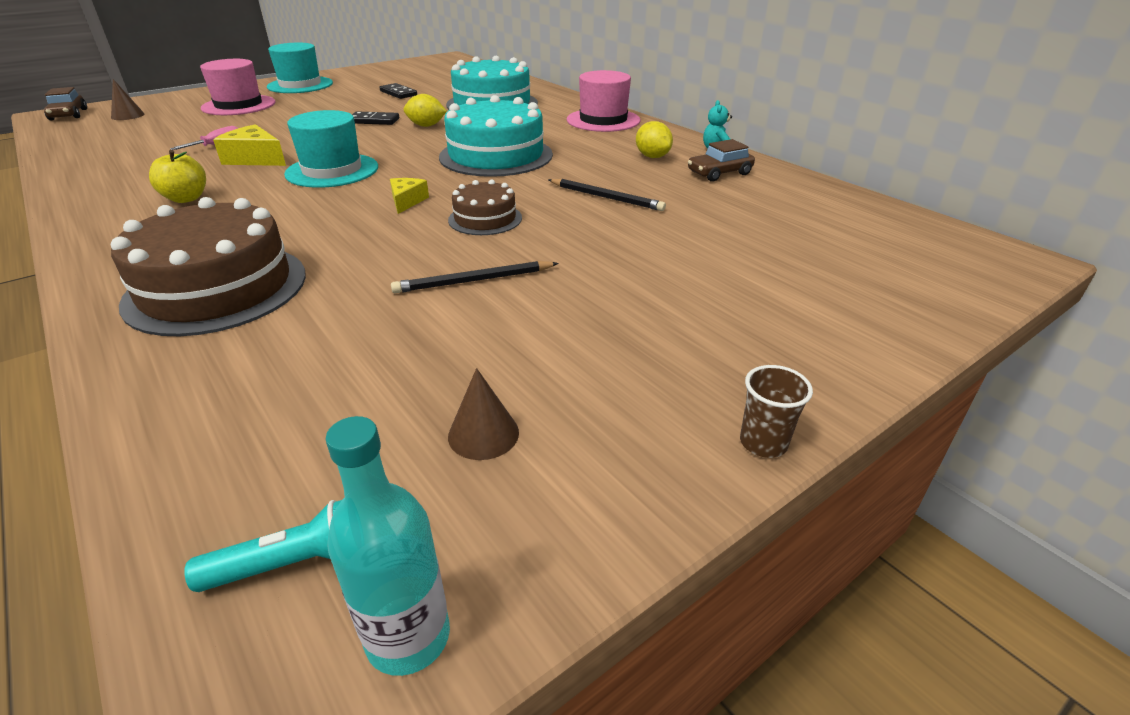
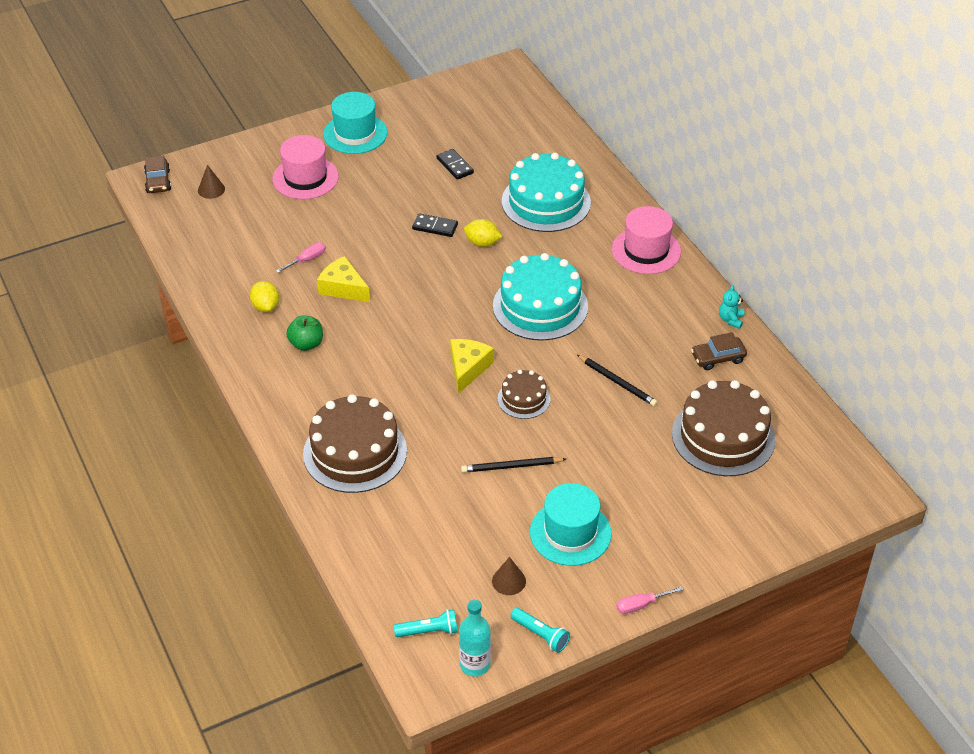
camera: 10 degrees right, 10 degrees up
(186, 198) = (306, 344): yellow apple -> green apple
(332, 170) = (407, 315): turquoise hat -> turquoise hat (570, 533)
(407, 201) = (468, 368): yellow cheese -> yellow cheese, size x1.59
(569, 533) = (540, 635): none -> turquoise flashlight
(652, 157) = (671, 324): yellow lemon -> yellow lemon (266, 306)
(763, 443) = (641, 605): brown cup -> pink screwdriver
(768, 228) = (723, 436): none -> brown cake

